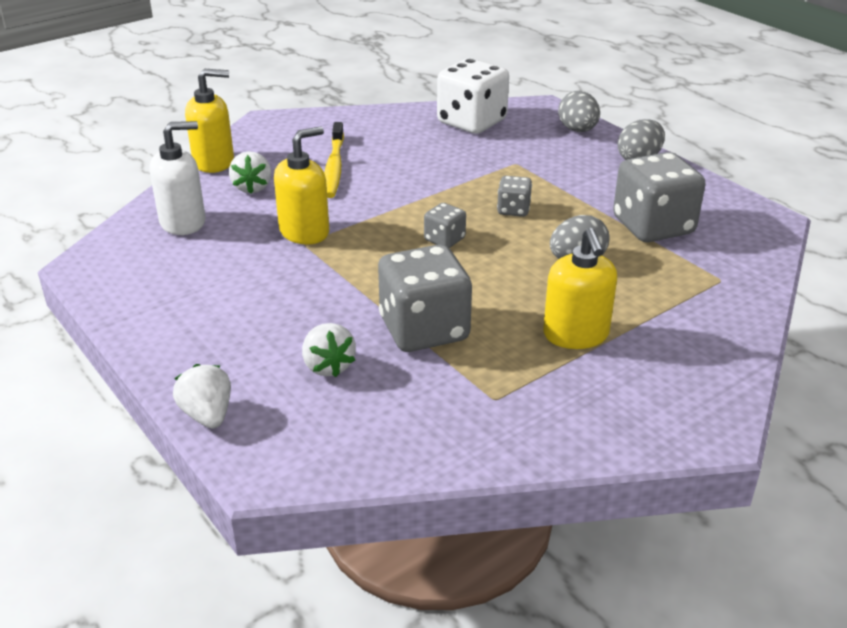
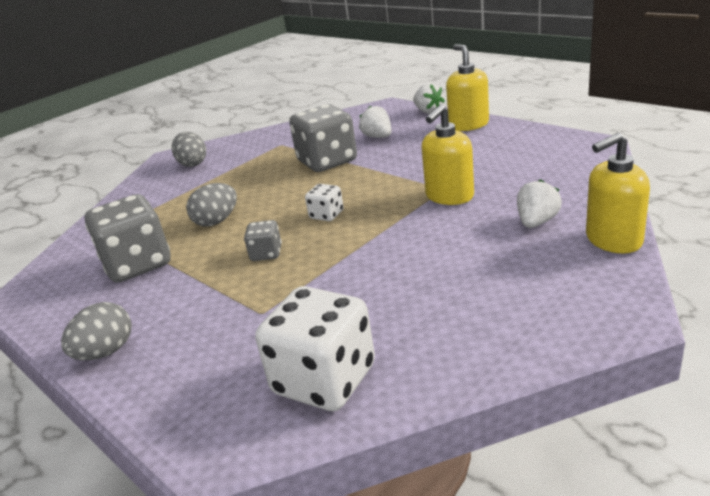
camera: 175 degrees right, 5 degrees down
(183, 222) = (562, 181): white soap dispenser -> none
(252, 187) = (536, 222): white strawberry -> white strawberry turned 45 degrees clockwise
(334, 167) = (471, 263): yellow toothbrush -> none
(444, 239) = (326, 215): grey dice -> white dice
(576, 335) = (229, 178): yellow soap dispenser -> yellow soap dispenser (468, 125)
(577, 130) = (166, 396): grey egg -> grey egg (193, 164)

